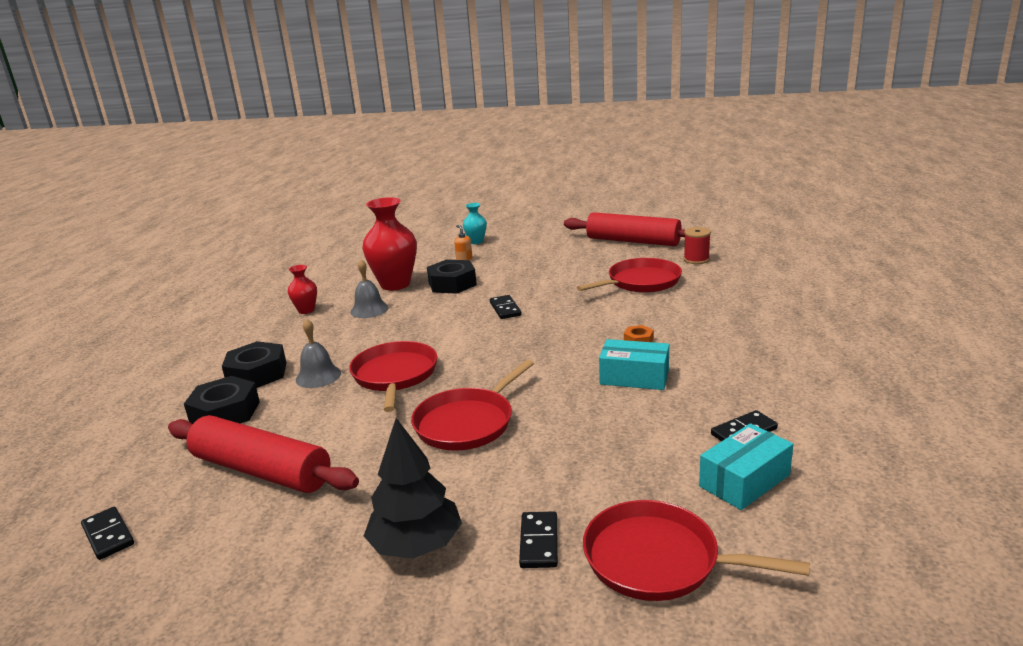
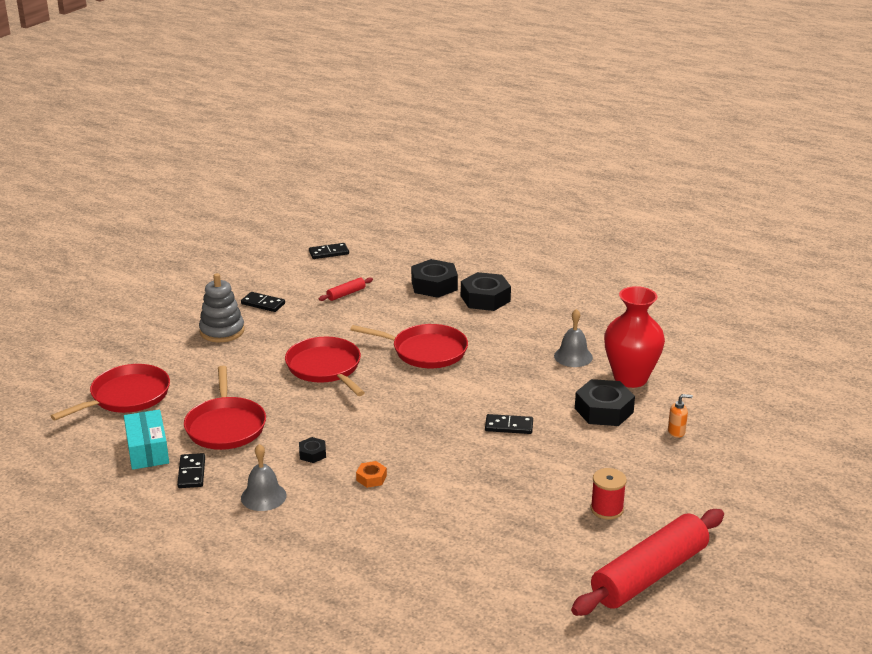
camera: 110 degrees right, 5 degrees up
(261, 470) = (346, 294): red rolling pin -> red rolling pin, size x0.41
(306, 310) = (599, 326): red vase -> none
(318, 376) = (456, 321): grey bell -> grey bell (263, 496)
(416, 545) = (222, 331): black tree -> grey stacking toy
(476, 242) = (739, 453): turquoise vase -> none
(539, 542) = (182, 366): black domino -> black domino (263, 304)
(634, 377) = (312, 454): turquoise box -> black nut
(640, 282) = (505, 529): red pan -> red pan (225, 426)
(696, 259) = (540, 599): red spool -> red spool (607, 509)

